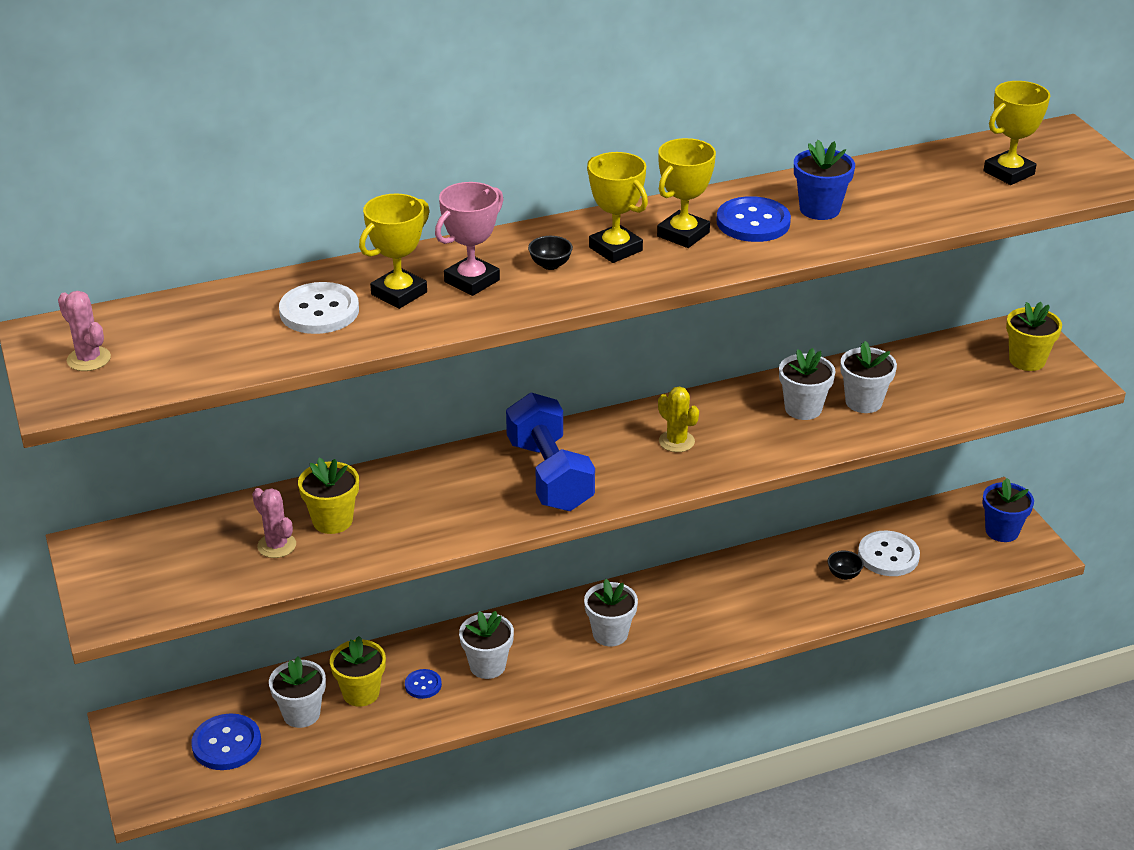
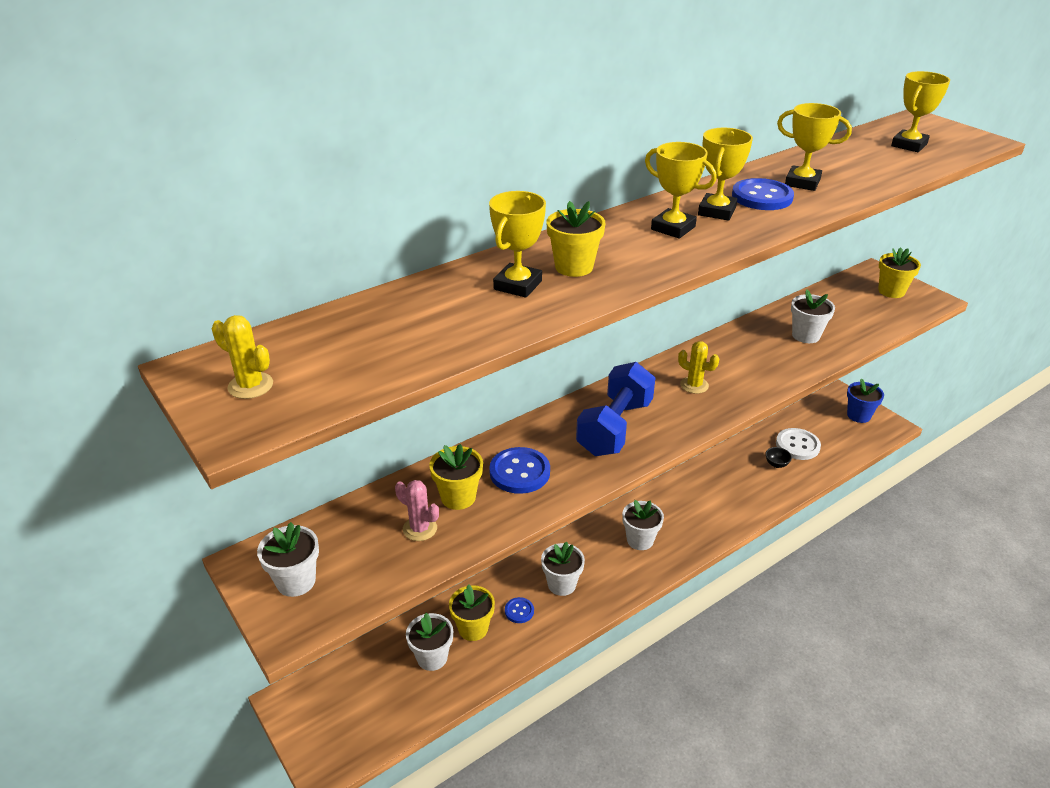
camera: 15 degrees left, 0 degrees up
(89, 359) = (250, 386): pink cactus -> yellow cactus
(226, 744) = (379, 699): blue button -> blue button (519, 472)
(319, 311) = (455, 310): white button -> none
(472, 281) = (574, 267): pink trophy -> yellow flower pot
(549, 475) = (614, 427): blue dumbbell -> blue dumbbell turned 60 degrees clockwise
(550, 265) = (630, 246): black bowl -> none
(803, 409) = (768, 347): white flower pot -> white flower pot (296, 581)
(819, 209) = (802, 183): blue flower pot -> yellow trophy

